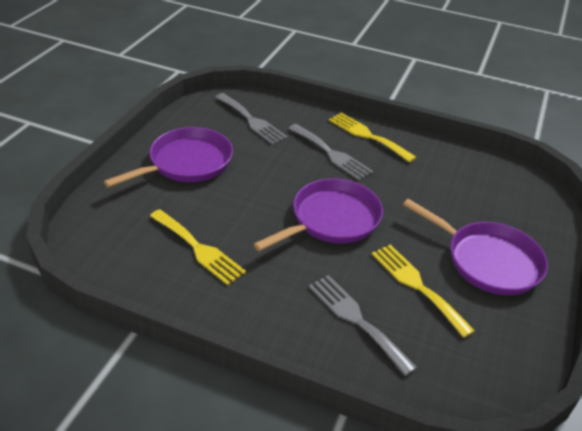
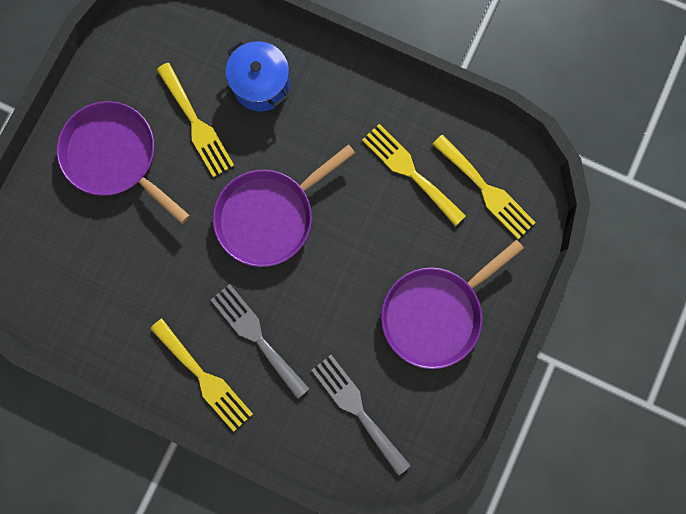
camera: 175 degrees left, 40 degrees up
(125, 235) = (486, 190): none -> yellow fork
(356, 319) = (261, 85): grey fork -> blue pot

